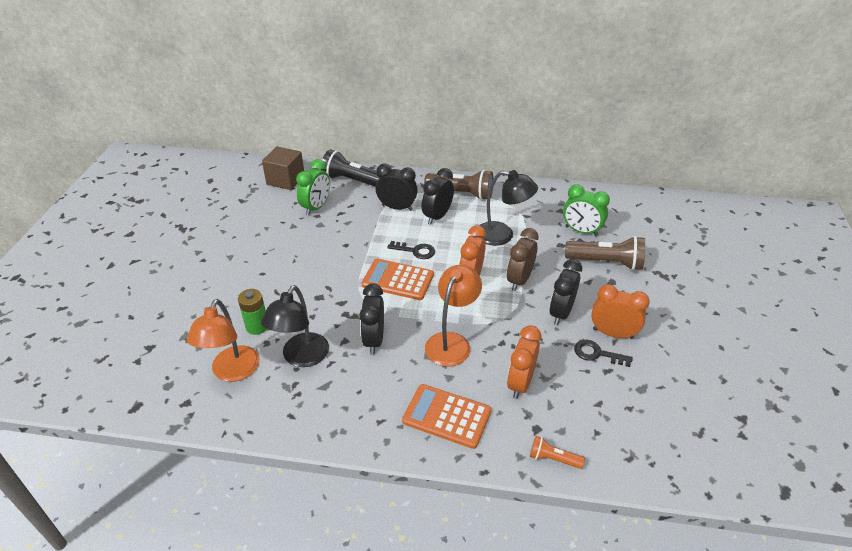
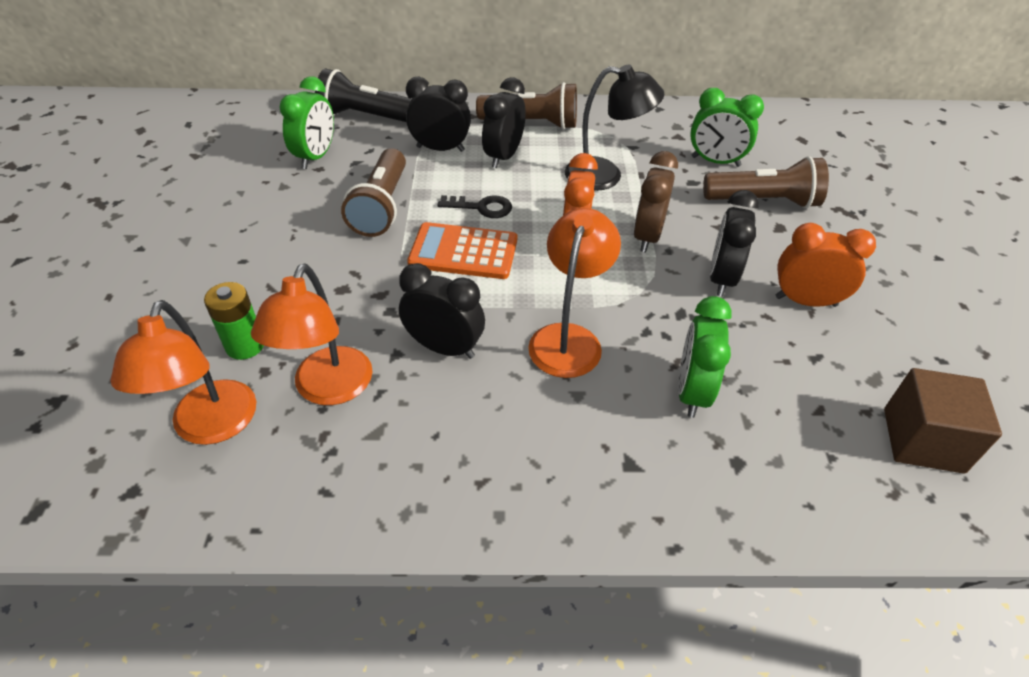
camera: 10 degrees left, 5 degrees up
(285, 180) = (262, 122): brown cube -> brown cube (923, 440)
(301, 357) = (328, 389): black lamp -> orange lamp
(352, 245) = (381, 207): none -> brown flashlight
(374, 340) = (444, 348): black clock -> black clock turned 120 degrees clockwise
(446, 416) = (589, 460): orange calculator -> none
(520, 383) = (692, 392): orange clock -> green clock
(553, 458) = (778, 510): orange flashlight -> none
(597, 354) = (793, 333): black key -> none

